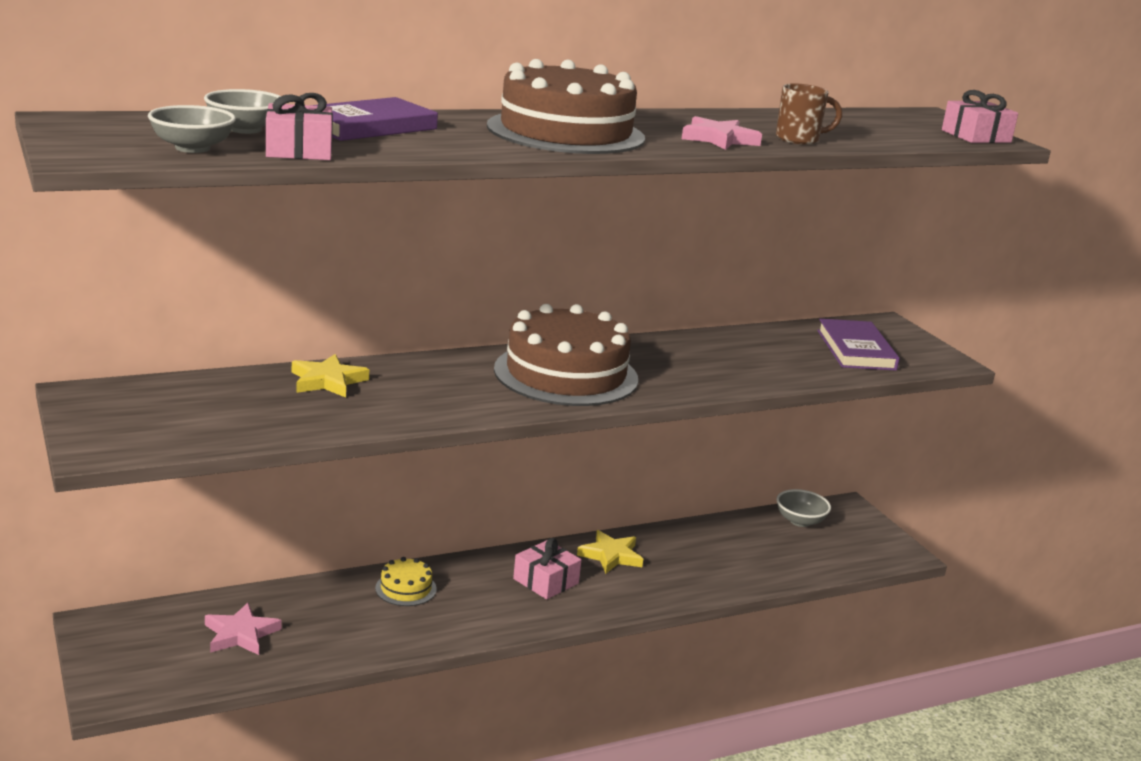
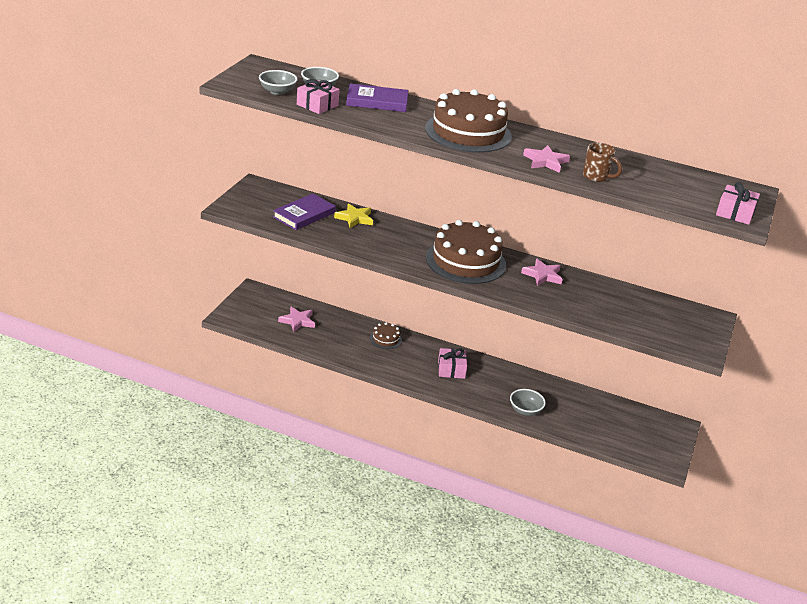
camera: 45 degrees right, 10 degrees up
(406, 588) = (385, 339): yellow cake -> brown cake
(611, 555) = (501, 376): yellow star -> none
(672, 352) = (542, 275): none -> pink star
(800, 521) = (634, 416): grey bowl -> grey bowl (525, 410)
(856, 350) = (656, 320): purple book -> purple book (304, 215)

